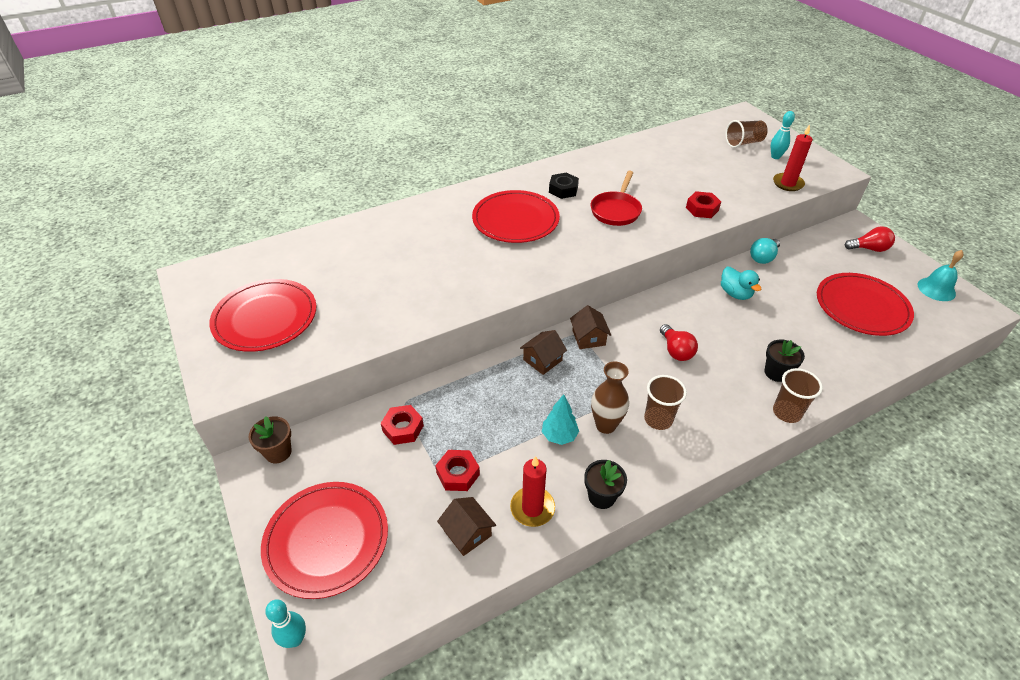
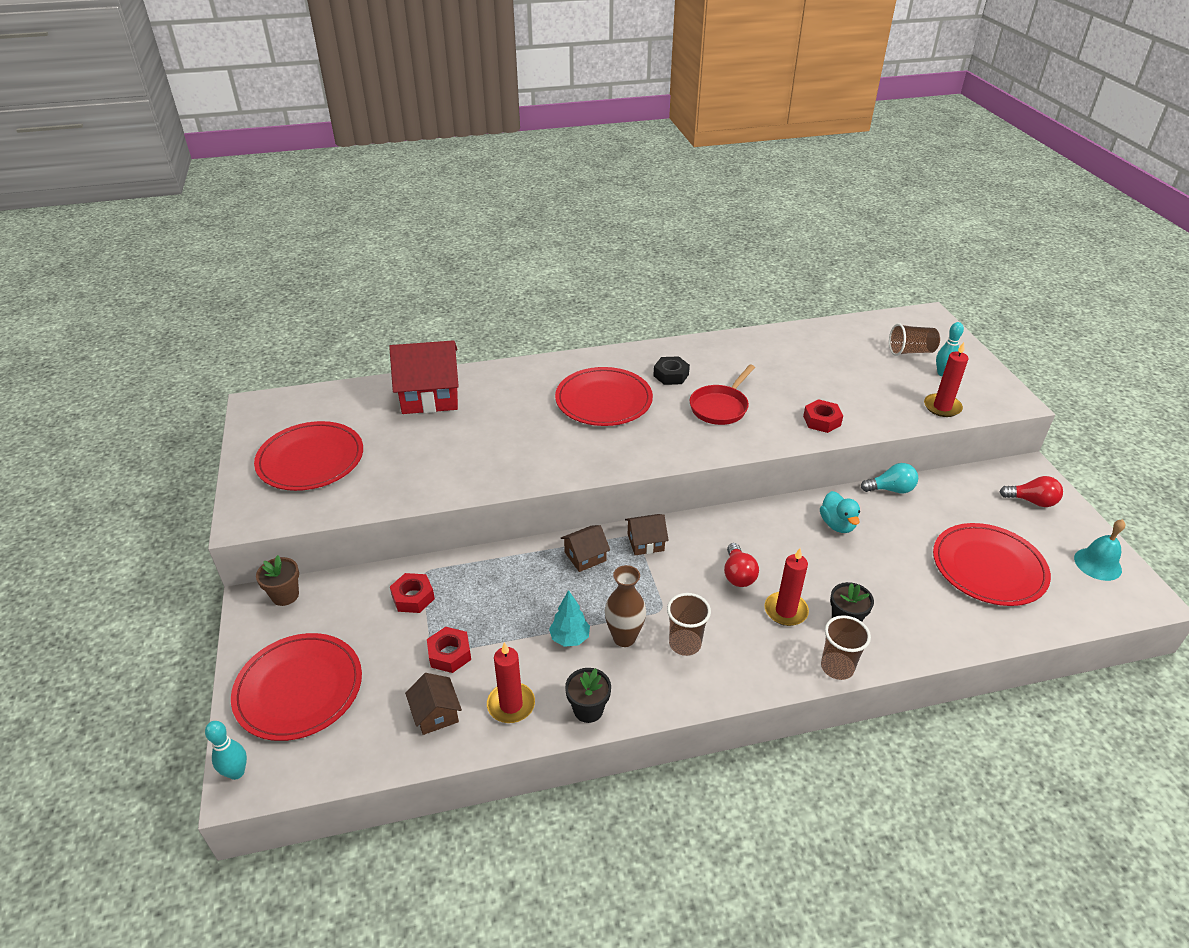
camera: 15 degrees right, 5 degrees down
(357, 240) = (430, 396): none -> red house
(588, 337) = (645, 542): brown house -> brown house turned 75 degrees clockwise
(726, 373) = (785, 611): none -> red candle
(763, 257) = (891, 489): turquoise light bulb -> turquoise light bulb turned 150 degrees counterclockwise

